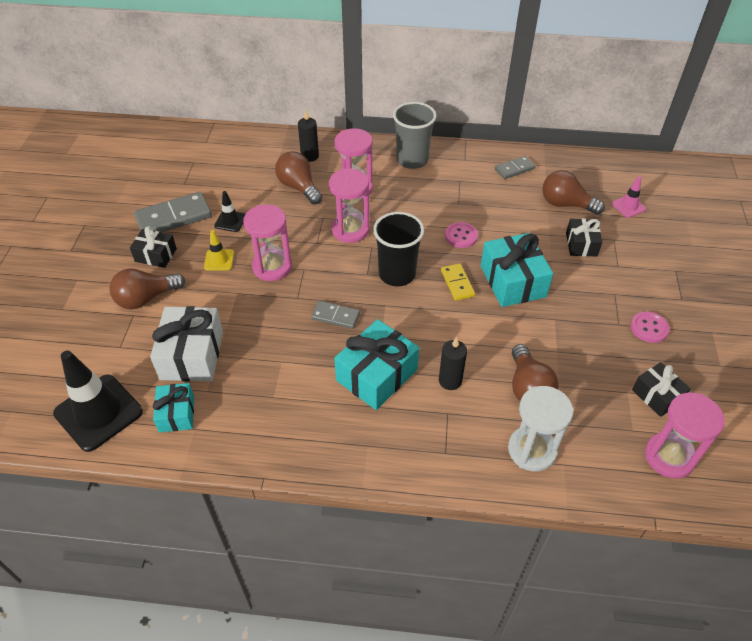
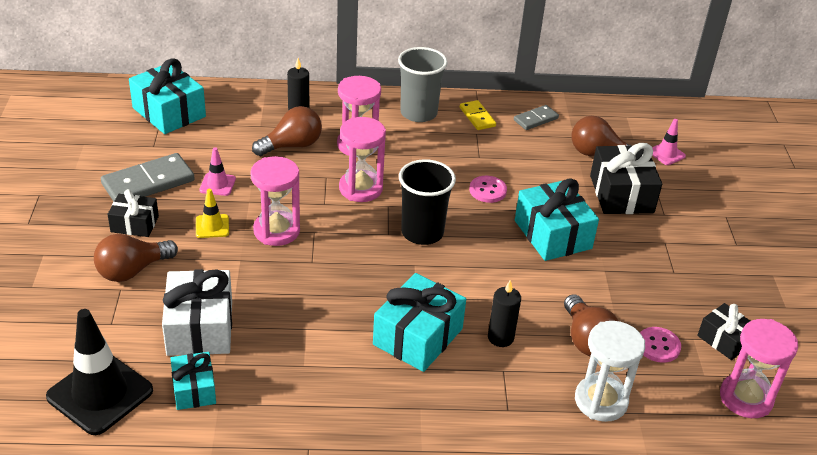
camera: 10 degrees left, 10 degrees down
(202, 153) = (169, 112): none -> turquoise gift
(230, 221) = (217, 184): black traffic cone -> pink traffic cone
(299, 187) = (292, 145): brown light bulb -> brown light bulb turned 105 degrees clockwise
(335, 316) = (360, 279): grey domino -> none
(457, 283) = (492, 239): yellow domino -> yellow domino (477, 117)
(581, 244) = (621, 194): black gift -> black gift, size x1.69
(649, 328) = (706, 274): pink button -> pink button (658, 346)

